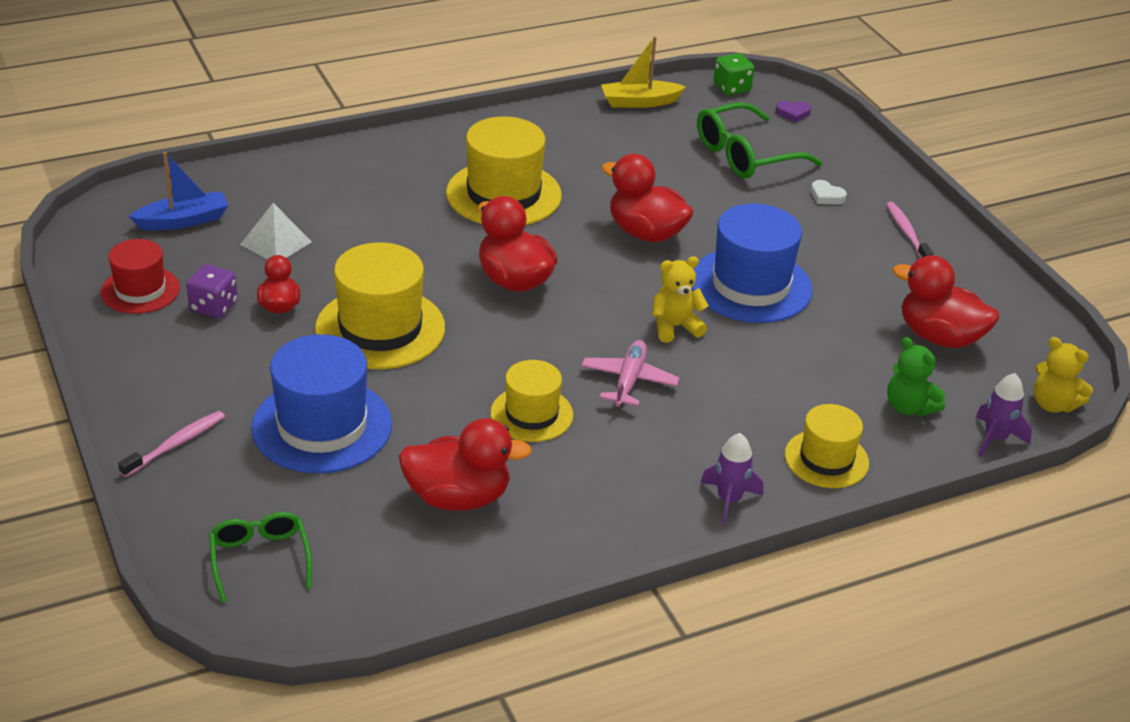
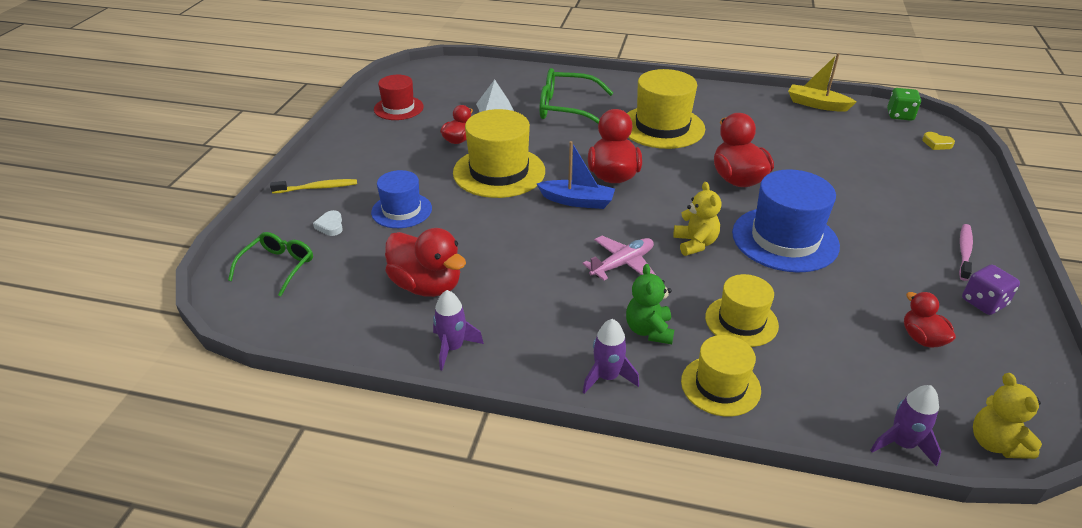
camera: 40 degrees right, 0 degrees up
(176, 444) = (317, 188): pink toothbrush -> yellow toothbrush
(183, 221) = (461, 84): blue boat -> blue boat (577, 201)
(213, 307) = (424, 128): purple dice -> purple dice (983, 302)
(322, 426) = (401, 210): blue hat -> blue hat, size x0.61
(531, 414) = (532, 257): yellow hat -> yellow hat (741, 321)
(560, 546) = (453, 348): none -> purple rocket
(675, 327) = (695, 244): yellow teddy bear -> yellow teddy bear turned 60 degrees clockwise
(745, 155) = (868, 157): green glasses -> green glasses (566, 108)
(793, 113) = (936, 144): purple heart -> yellow heart
(826, 196) = (912, 203): white heart -> white heart (330, 226)
(909, 407) = (838, 380): green teddy bear -> green teddy bear (649, 330)
(939, 337) = (922, 338): red duck -> red duck, size x0.58

